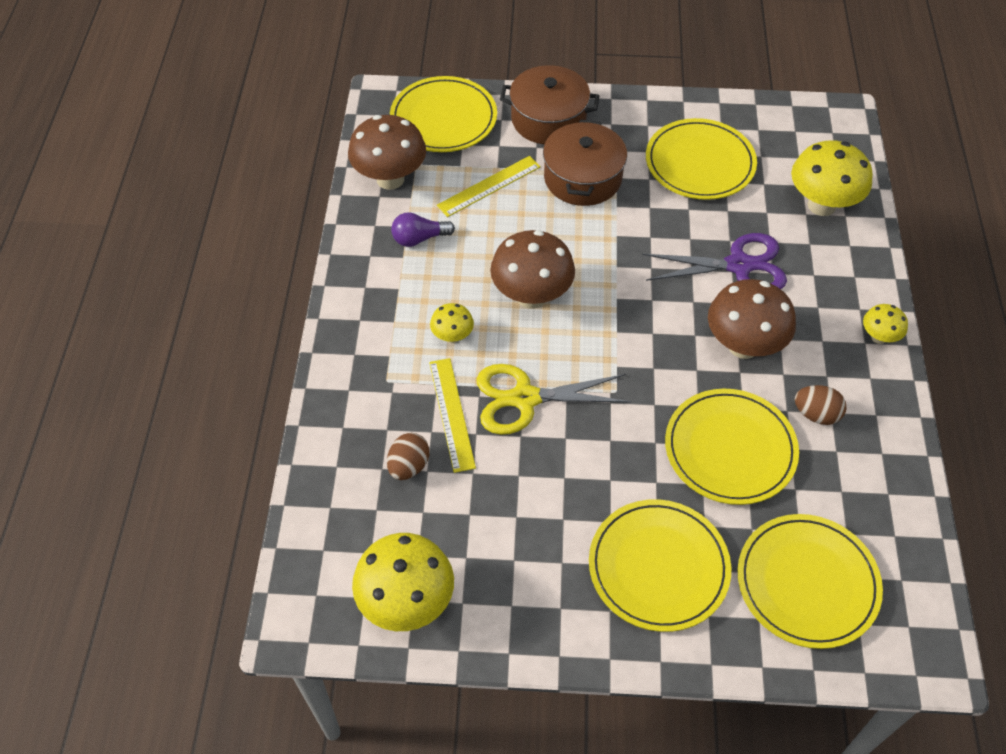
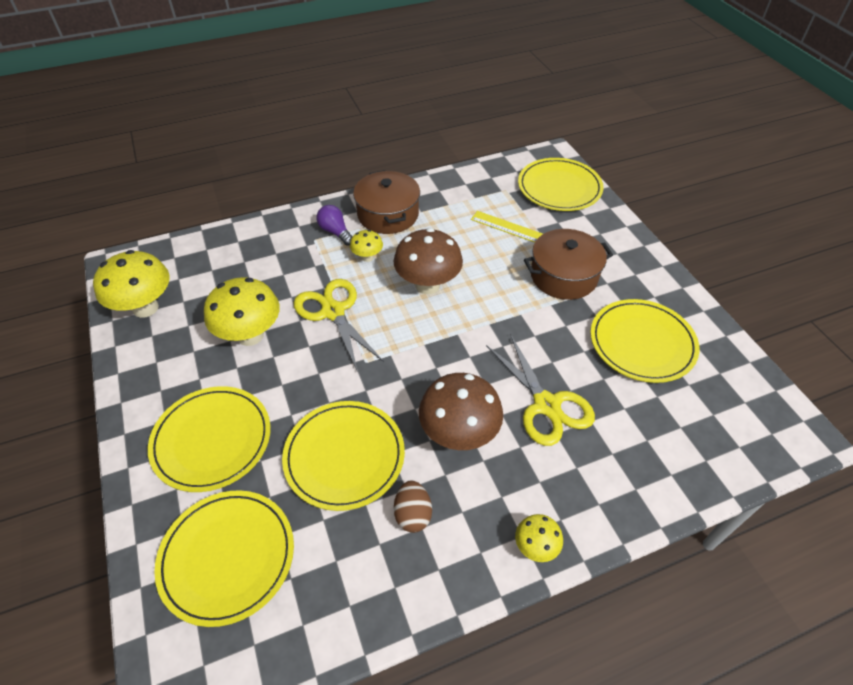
camera: 65 degrees right, 5 degrees down
(390, 179) = (483, 183): brown mushroom -> none
(409, 466) = (250, 273): brown egg -> none
(419, 238) = (442, 213): purple light bulb -> purple light bulb (335, 232)
(451, 414) = (302, 279): yellow ruler -> none
(548, 119) = (607, 238): brown pot -> brown pot (388, 214)
(739, 265) = (546, 405): purple scissors -> yellow scissors
(821, 205) = (668, 450): yellow mushroom -> yellow mushroom (250, 335)

